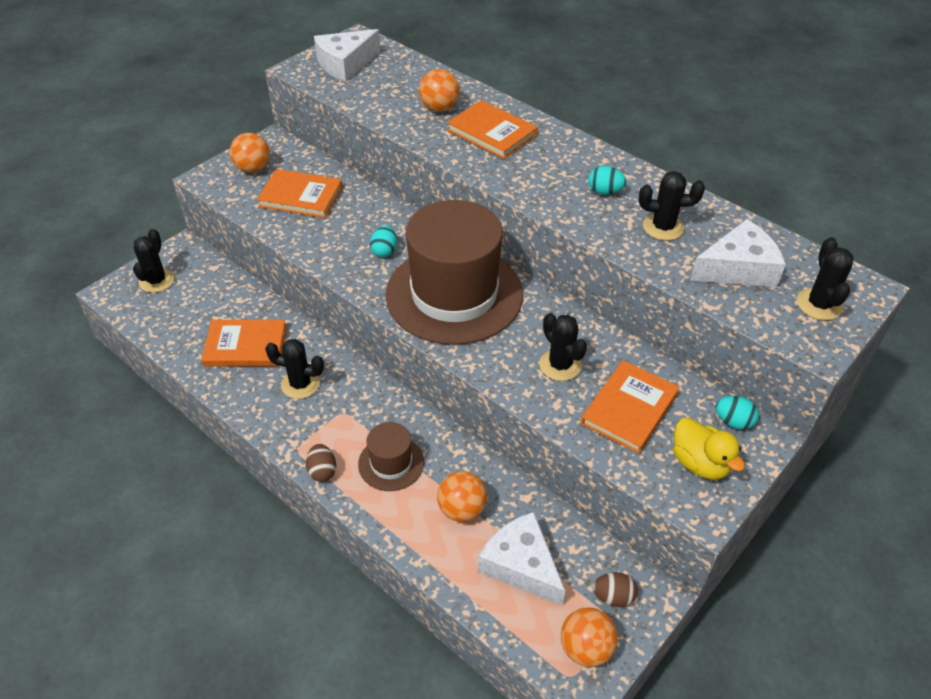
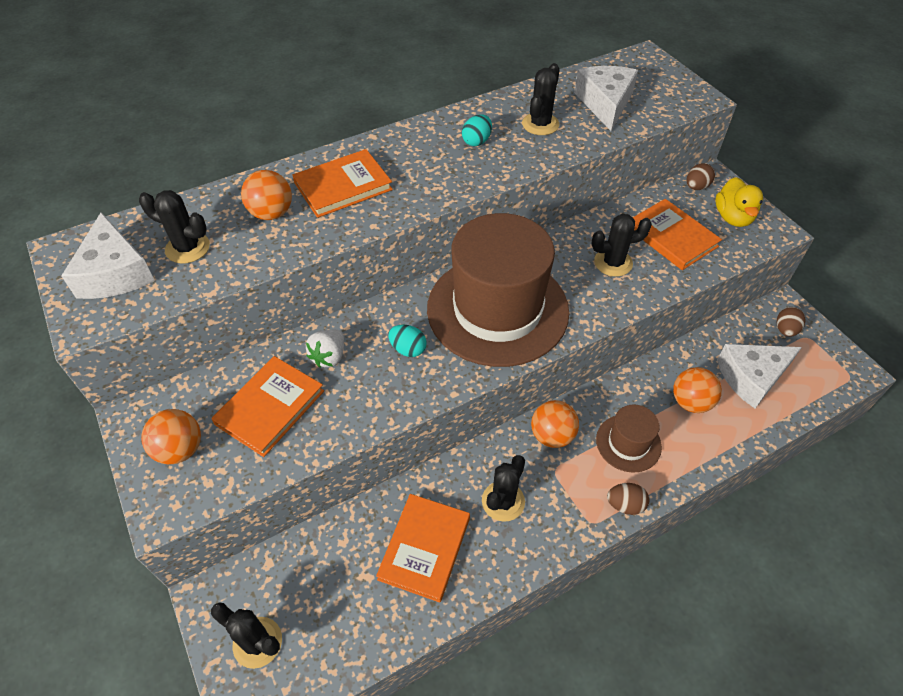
camera: 70 degrees left, 5 degrees up
(359, 211) = (329, 357): none -> white strawberry
(585, 648) = (828, 360): orange ball -> orange ball (552, 435)
(699, 463) = (733, 217): yellow duck -> yellow duck turned 105 degrees clockwise
(733, 422) = (696, 187): turquoise egg -> brown egg
(819, 304) = (657, 81): black cactus -> black cactus (187, 248)

